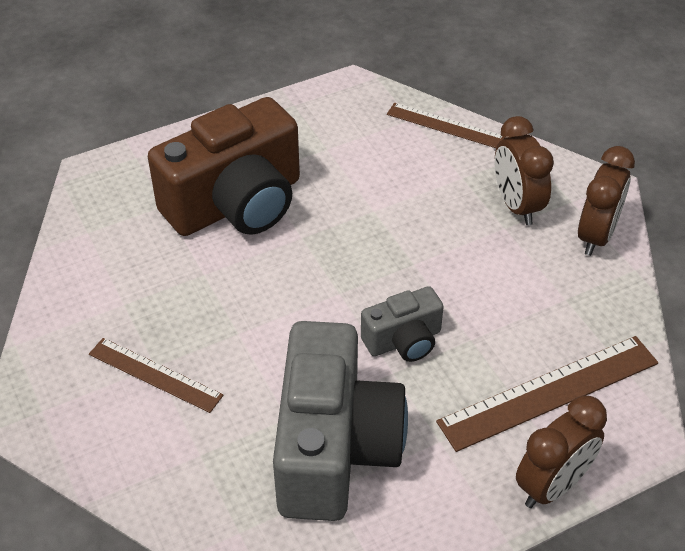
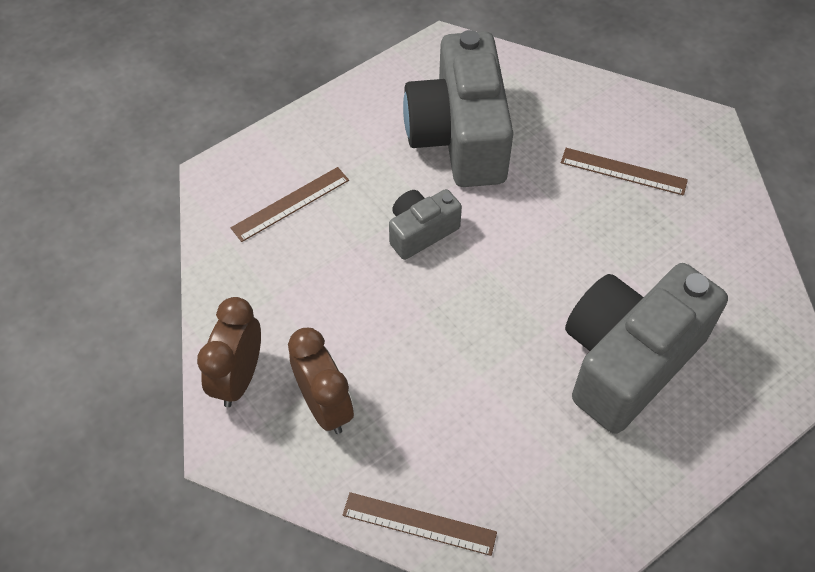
camera: 170 degrees right, 10 degrees up
(236, 203) = (628, 360): brown camera -> grey camera
(549, 392) = (291, 204): brown ruler -> brown ruler, size x0.63
(552, 485) = (289, 133): brown clock -> none

